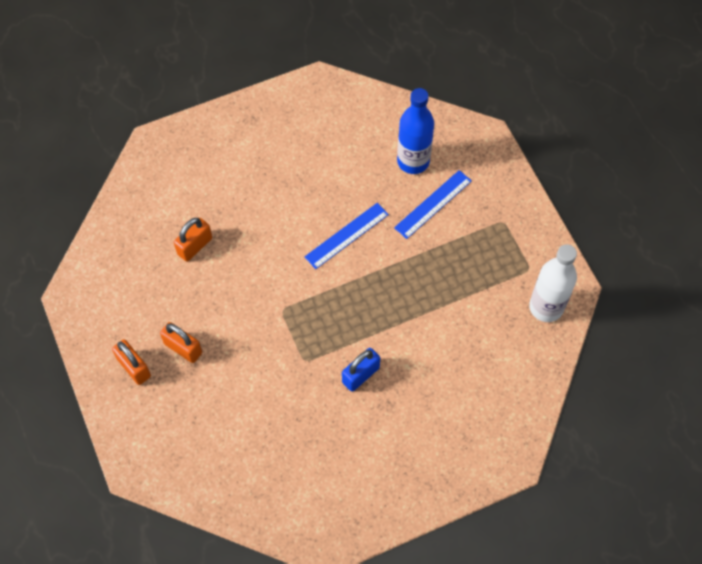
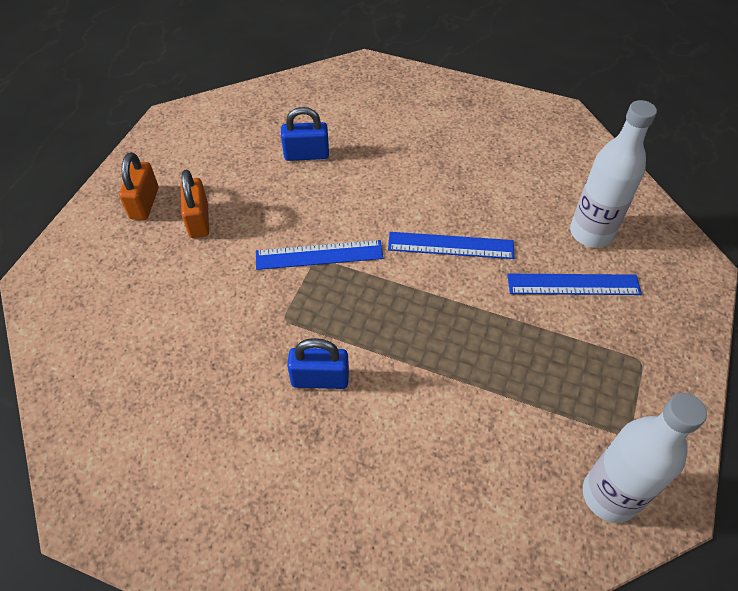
camera: 45 degrees right, 10 degrees down
(195, 246) = (306, 155): orange padlock -> blue padlock
(280, 306) = (319, 255): none -> blue ruler
(413, 161) = (591, 233): blue bottle -> white bottle

